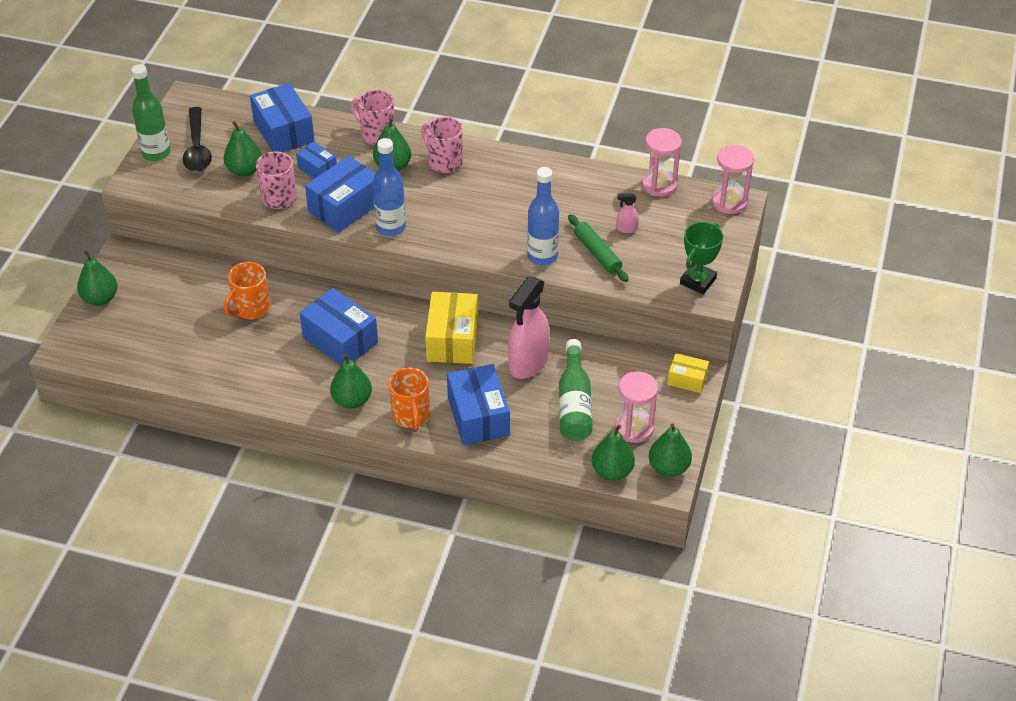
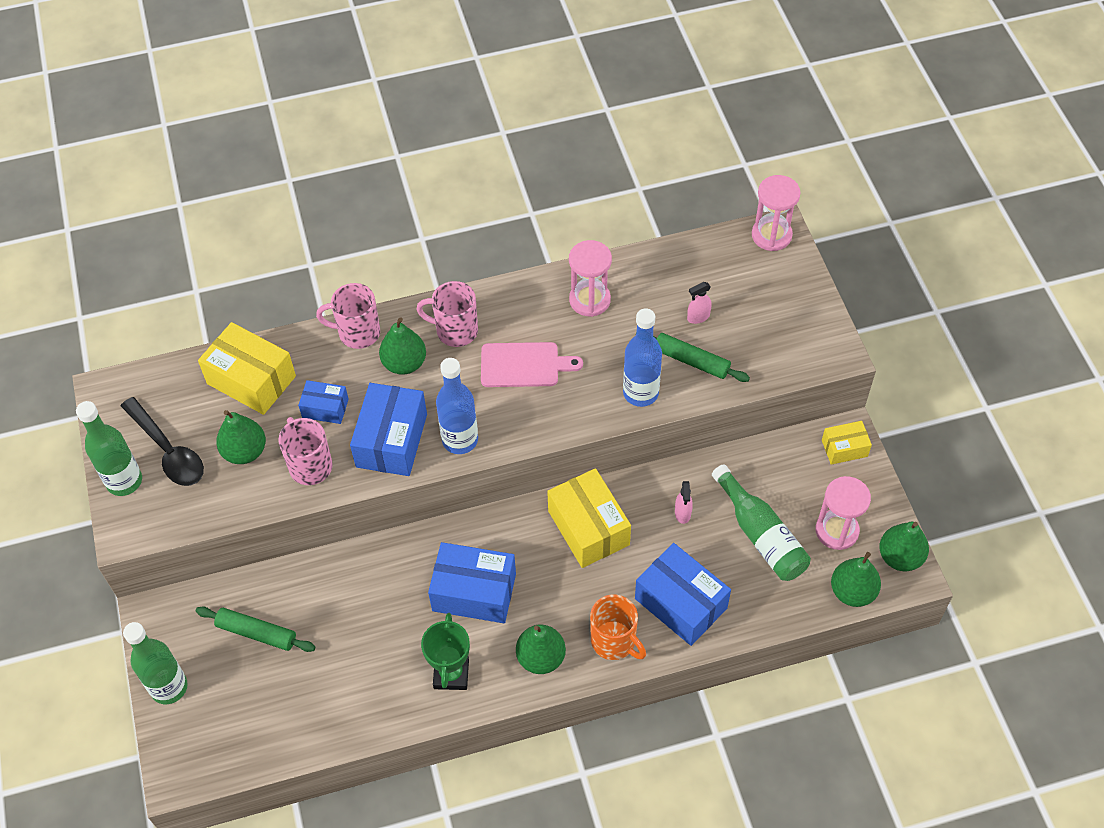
camera: 30 degrees left, 10 degrees up
(100, 298) = (169, 687): green pear -> green bottle
(179, 294) = (257, 633): none -> green rolling pin
(251, 309) = (350, 607): orange mug -> none
(283, 131) = (251, 380): blue box -> yellow box
(474, 203) = (524, 365): none -> pink cutting board
(528, 363) = (682, 513): pink spray bottle -> pink spray bottle, size x0.42
(659, 185) = (691, 249): pink hourglass -> pink hourglass (589, 300)
(698, 281) = (810, 342): green trophy -> green trophy (451, 674)

